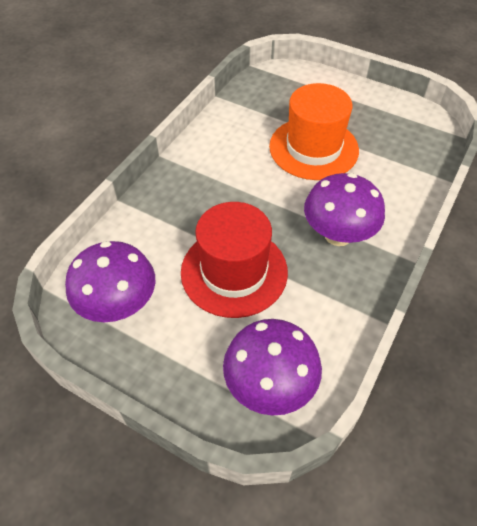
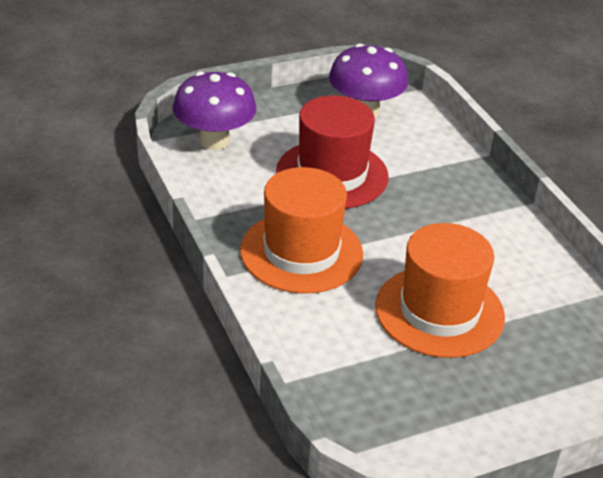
camera: 125 degrees right, 15 degrees down
(338, 235) = (301, 252): purple mushroom -> orange hat

